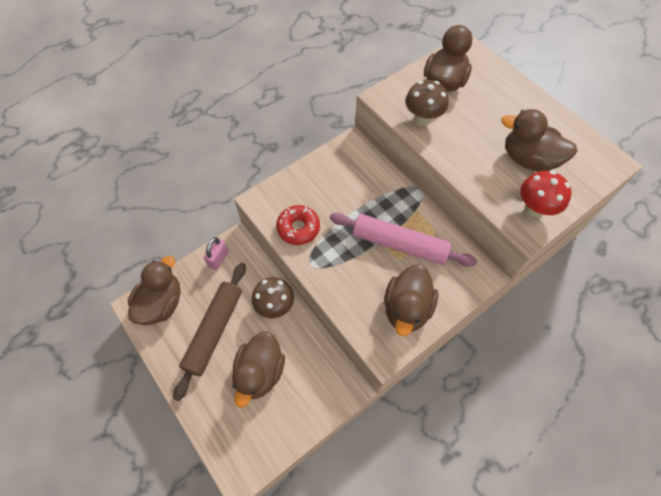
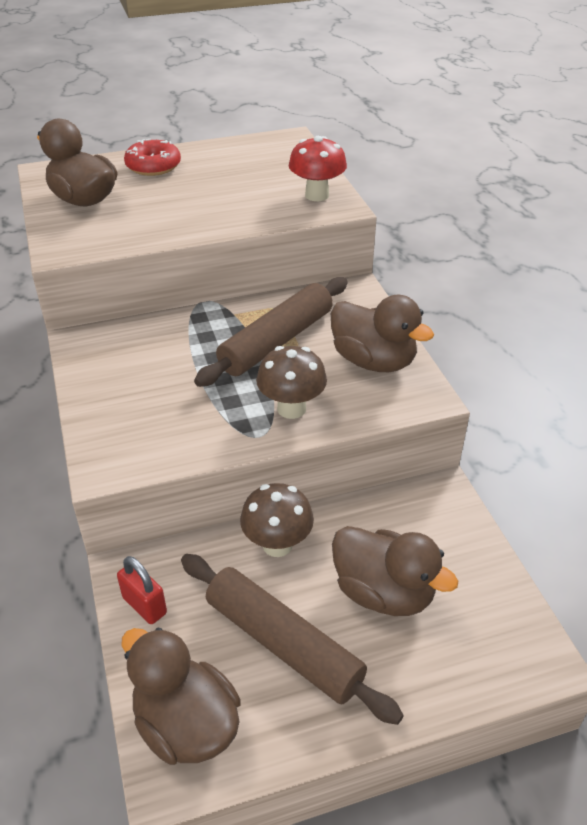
camera: 70 degrees left, 20 degrees down
(218, 259) = (144, 605): pink padlock -> red padlock
(298, 228) = (187, 433): red donut -> red donut (153, 166)
(399, 244) = (276, 341): pink rolling pin -> brown rolling pin
(422, 118) = (127, 230): brown mushroom -> brown mushroom (291, 408)
(528, 159) = (249, 180): brown duck -> none

